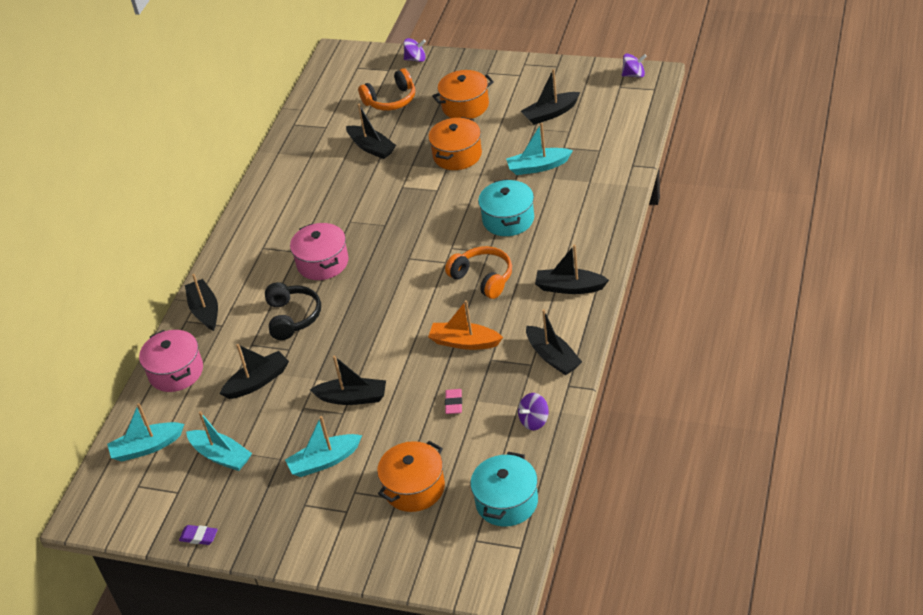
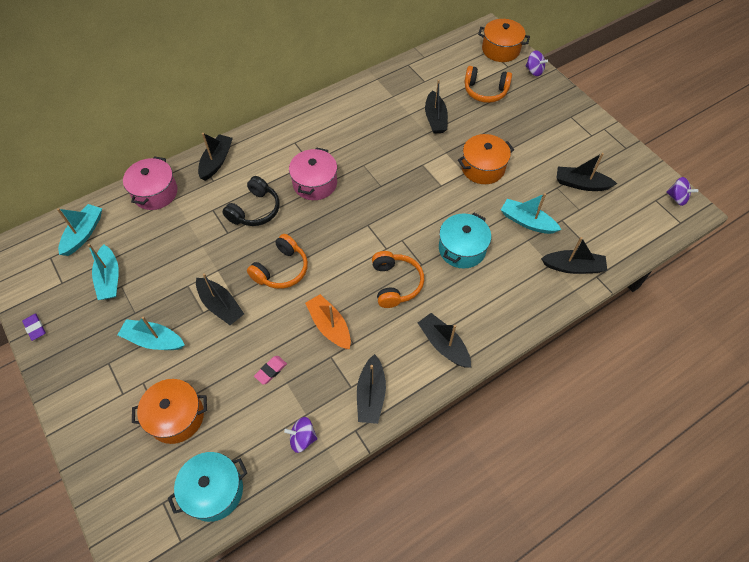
camera: 35 degrees right, 15 degrees up
(147, 447) = (84, 234): turquoise boat -> turquoise boat turned 90 degrees clockwise
(257, 382) = (186, 241): black boat -> black boat (573, 267)
(373, 338) = (281, 269): none -> orange headphones
(465, 106) = (528, 132): orange pot -> orange pot (500, 50)

